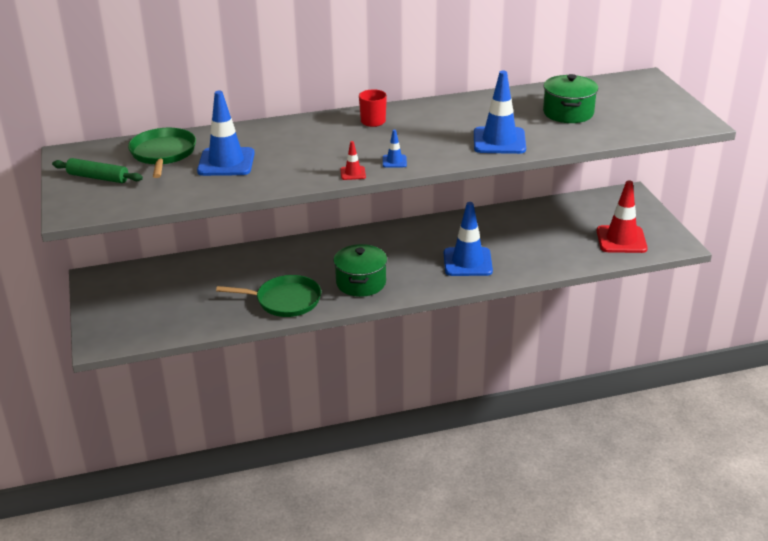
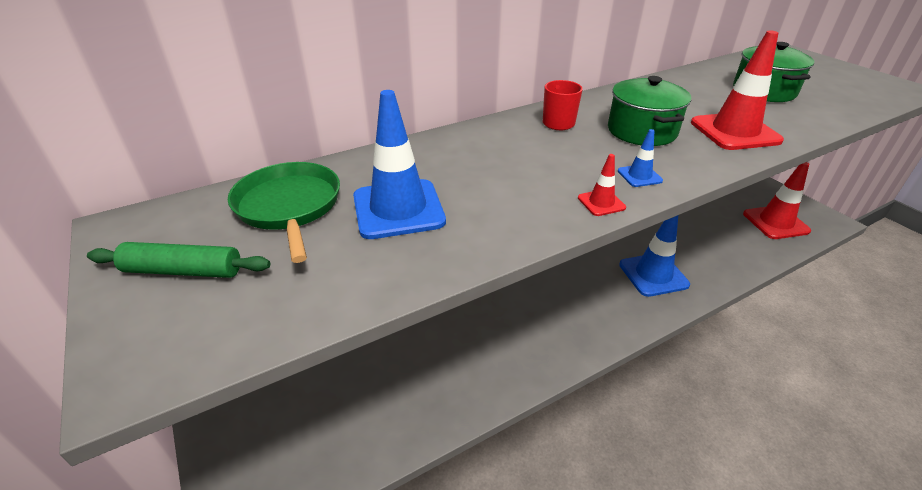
camera: 15 degrees left, 5 degrees up
(285, 300) = (480, 373): green pan -> none
(361, 283) = (557, 325): green pot -> green pot (641, 131)
(499, 141) = (734, 132): blue traffic cone -> red traffic cone

